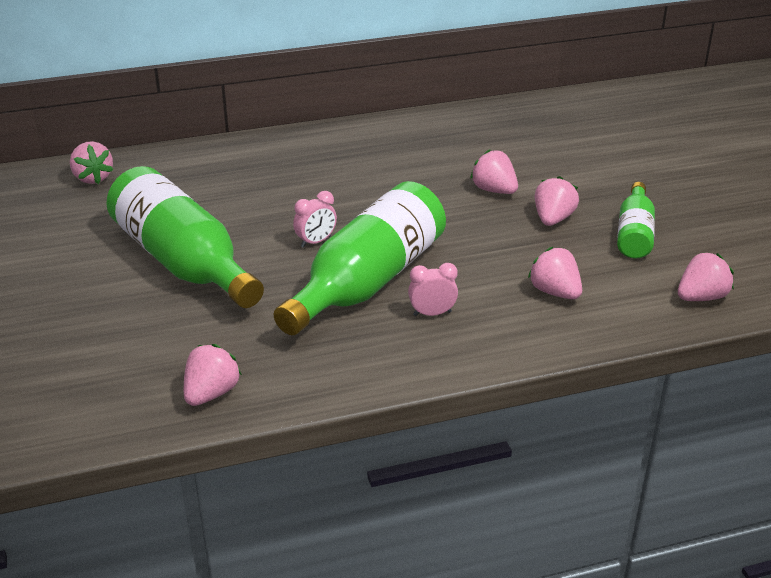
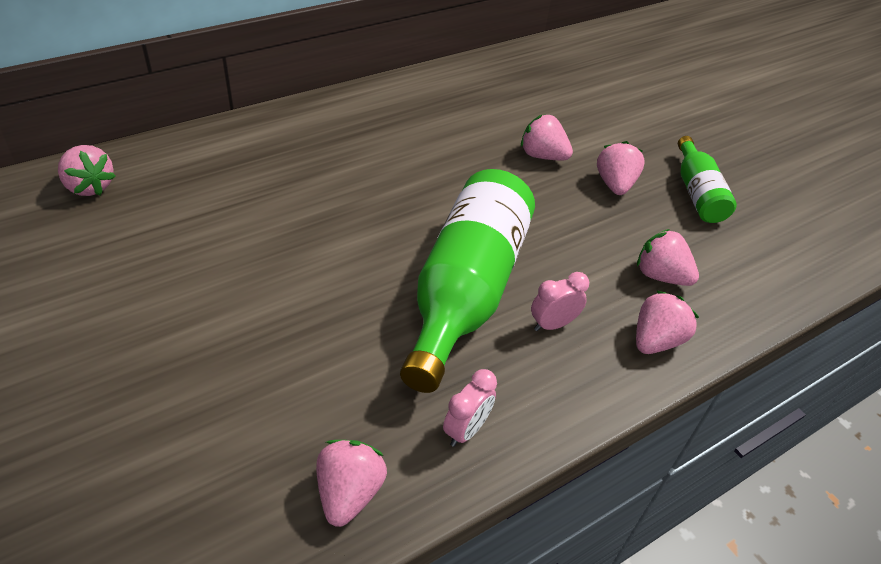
camera: 20 degrees left, 10 degrees up
(183, 262) = (243, 294): green bottle -> none
(316, 242) = (387, 244): pink clock -> pink clock (466, 430)
(701, 297) = (795, 261): pink strawberry -> pink strawberry (655, 340)

